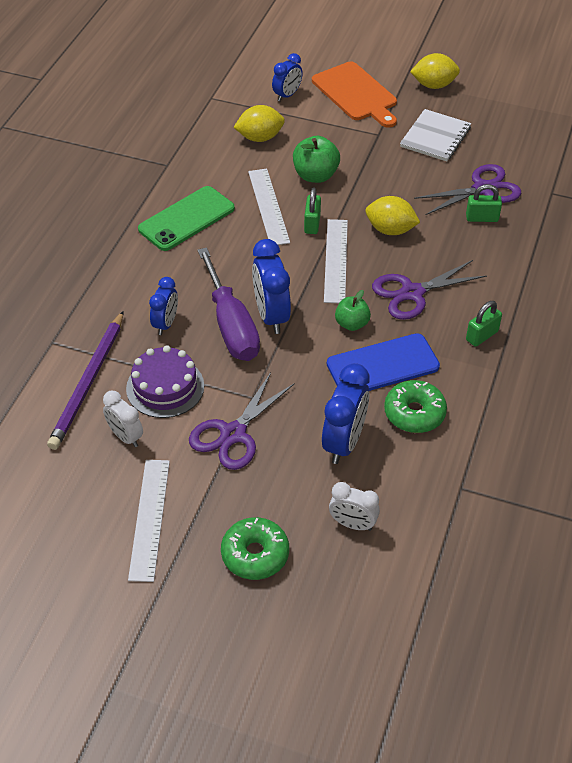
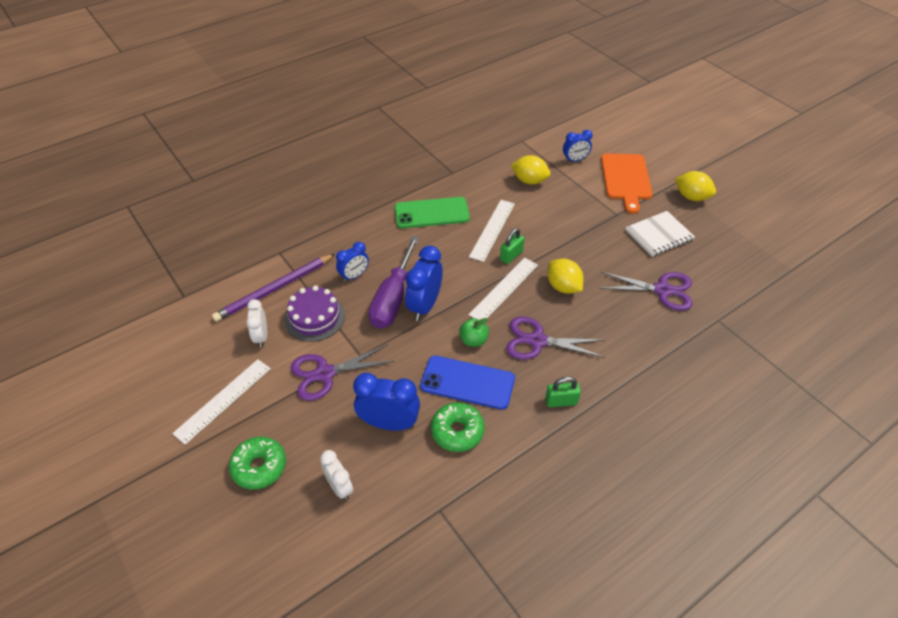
camera: 35 degrees right, 0 degrees up
(315, 175) = (544, 223): green apple -> none
(344, 442) = (389, 423): blue clock -> blue clock turned 135 degrees counterclockwise
(482, 218) = (642, 312): green padlock -> none

